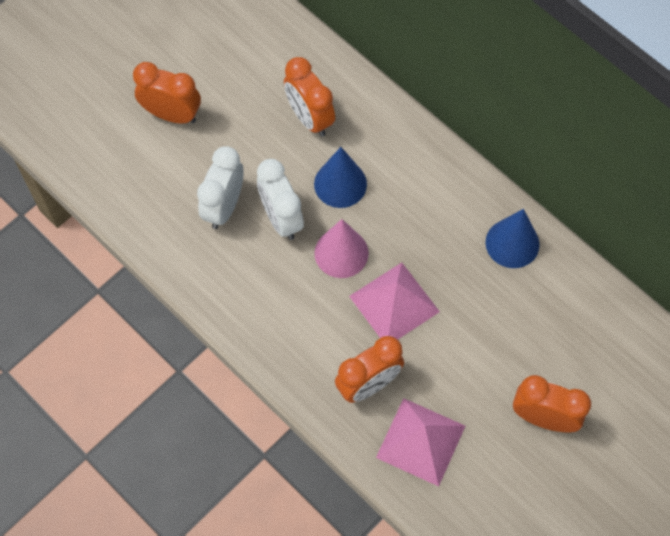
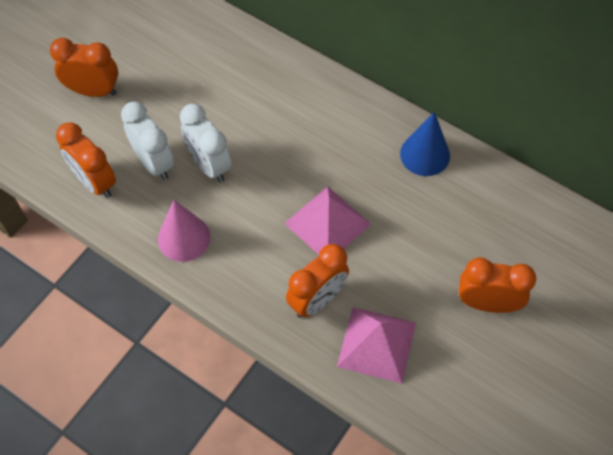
camera: 10 degrees left, 5 degrees down
(224, 207) = (154, 163): white clock -> white clock turned 135 degrees clockwise
(310, 118) = (221, 76): orange clock -> orange clock (95, 182)
(340, 184) = (258, 127): blue cone -> none
(341, 253) = (270, 186): pink cone -> pink cone (184, 238)

